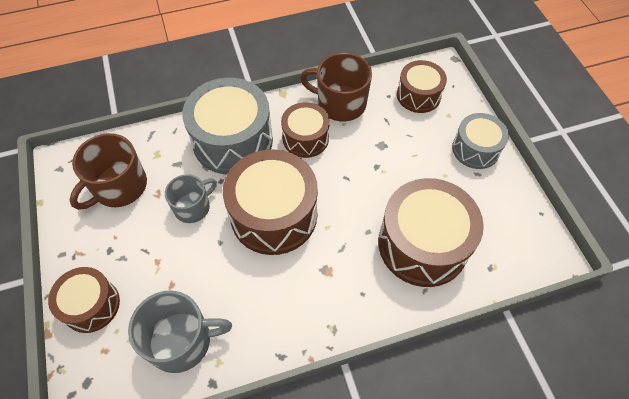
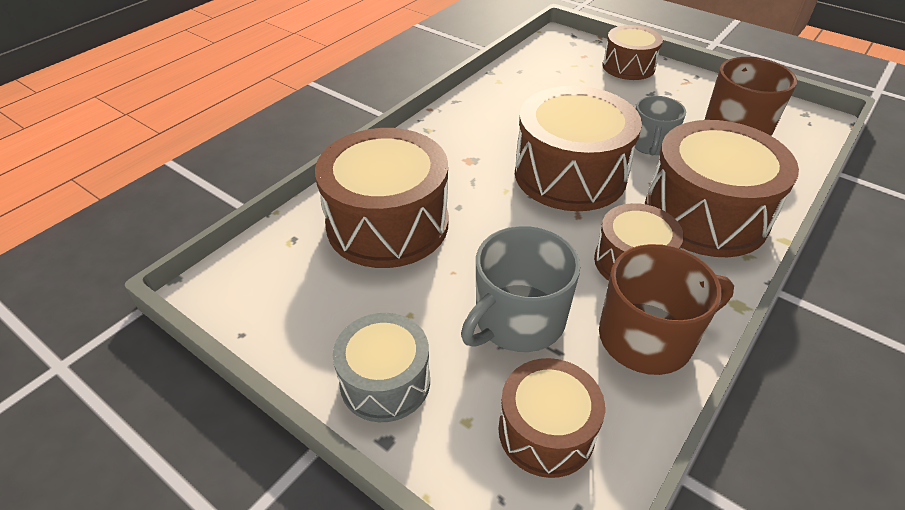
camera: 145 degrees right, 15 degrees down
(181, 341) = (539, 78): grey mug -> grey mug (518, 320)
(232, 141) = (705, 214): grey drum -> brown drum

